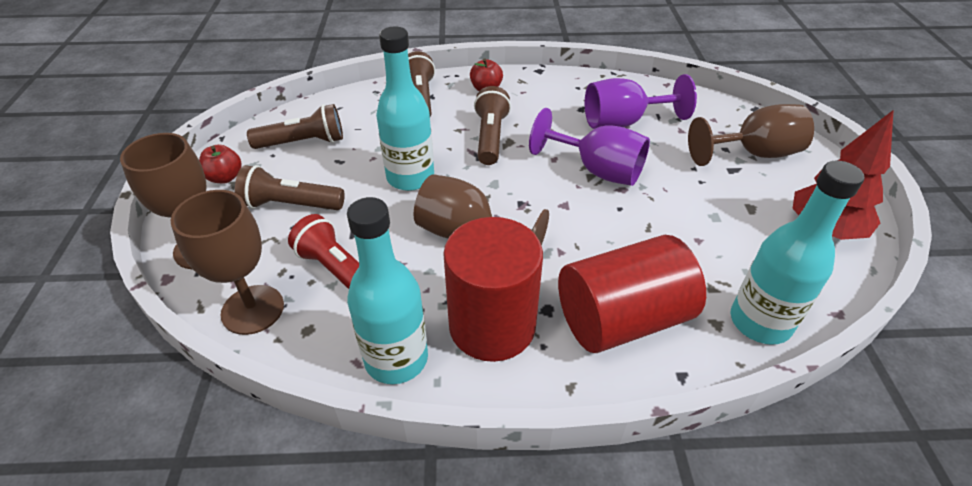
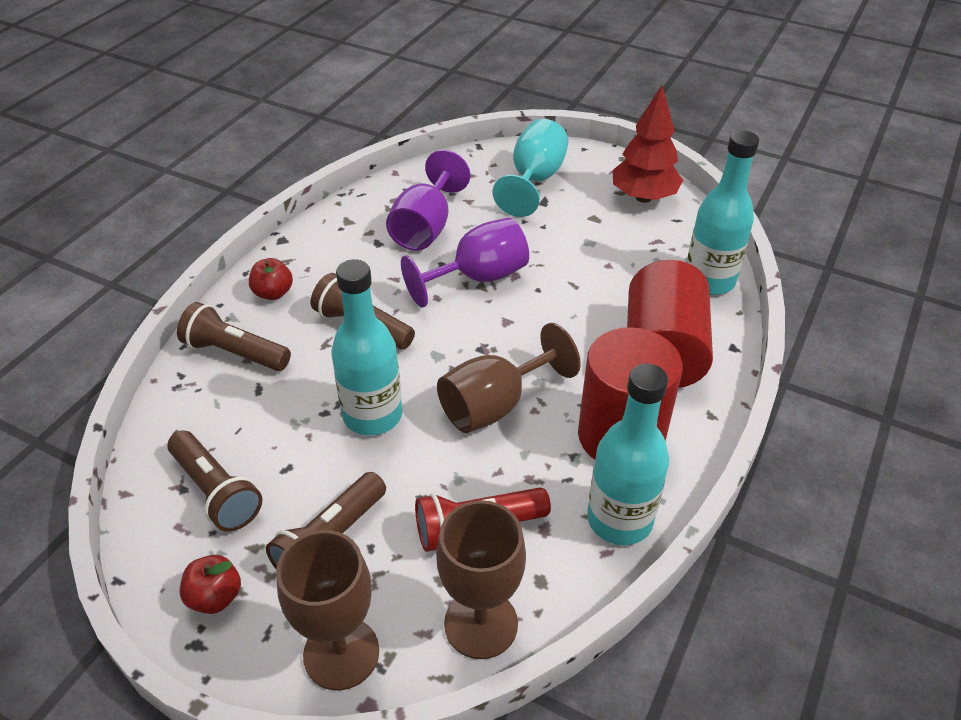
camera: 60 degrees left, 0 degrees up
(303, 142) = (216, 492): brown flashlight -> brown flashlight turned 120 degrees clockwise
(753, 153) = (534, 180): brown goblet -> turquoise goblet

